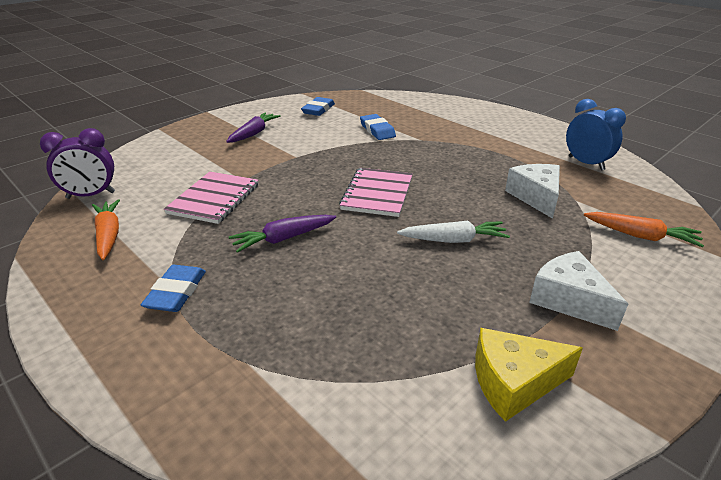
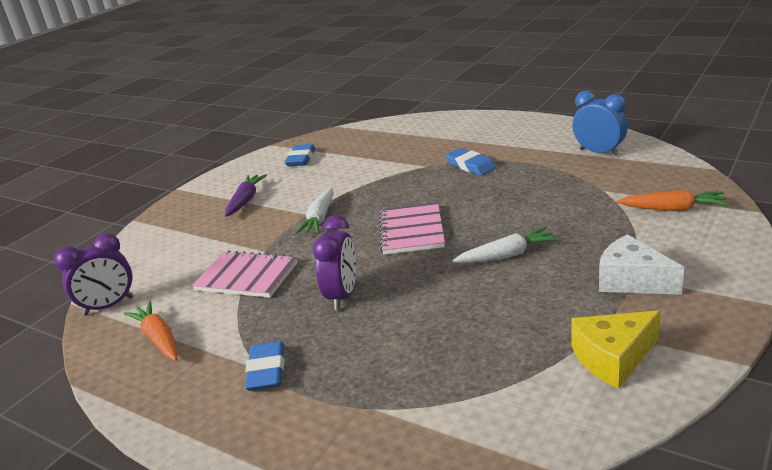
camera: 10 degrees left, 5 degrees down
(214, 199) = (246, 276): pink notebook -> pink notebook turned 75 degrees counterclockwise
(283, 239) = (342, 296): purple carrot -> purple clock
(304, 163) = (319, 218): none -> white carrot
(377, 130) = (377, 167): blue eraser -> blue eraser (470, 165)
(536, 197) = (565, 196): white cheese -> none

